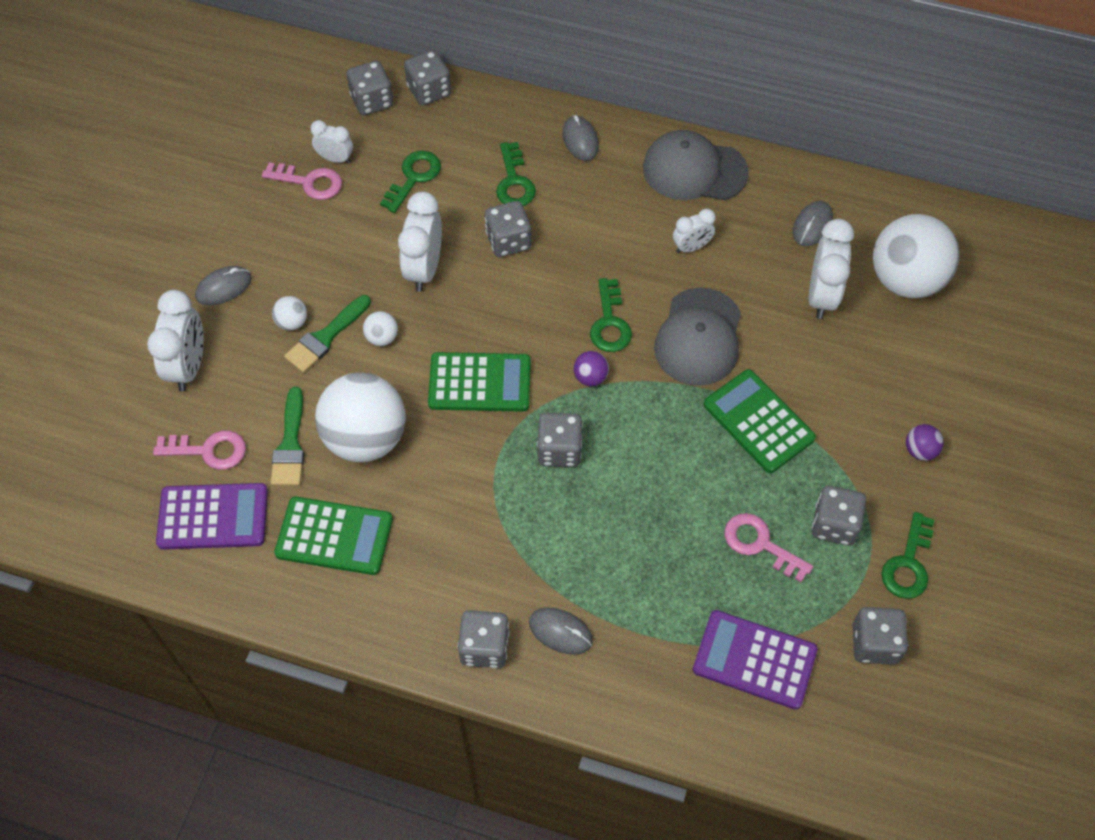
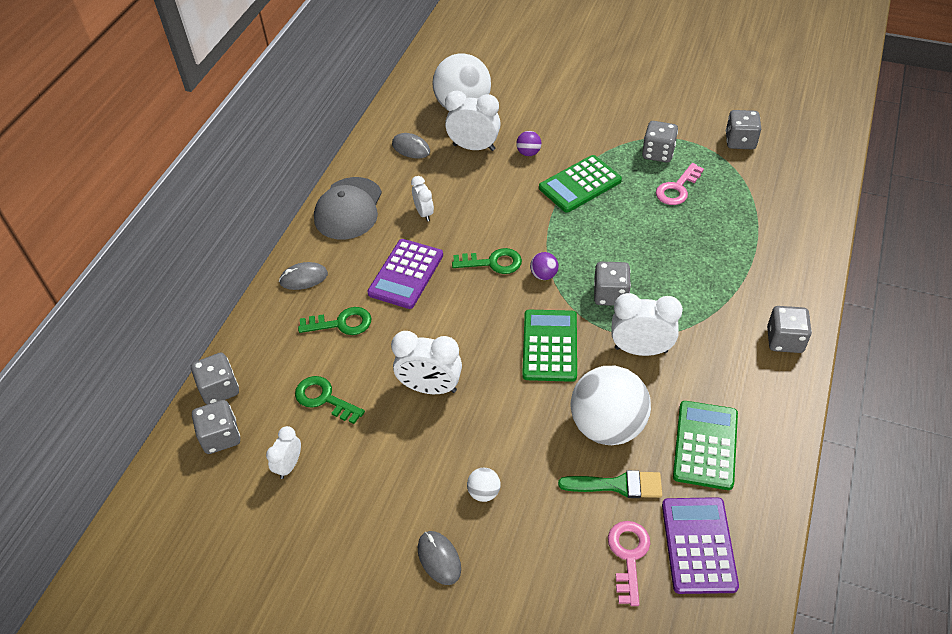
camera: 85 degrees left, 10 degrees down
(189, 366) = (533, 584): white clock -> white clock (641, 349)
(309, 182) = (315, 487): pink key -> none
(325, 337) = (502, 463): green brush -> none
(382, 337) = (503, 417): white ball -> none
(508, 241) = (406, 327): grey dice -> none
(560, 632) = (763, 295): grey mouse -> none
(699, 337) = (508, 212): grey cap -> none
(754, 660) = (763, 195): purple calculator -> purple calculator (406, 274)
(908, 564) = (682, 123): green key -> none
(920, 450) = (598, 111): purple ball -> purple ball (528, 153)

